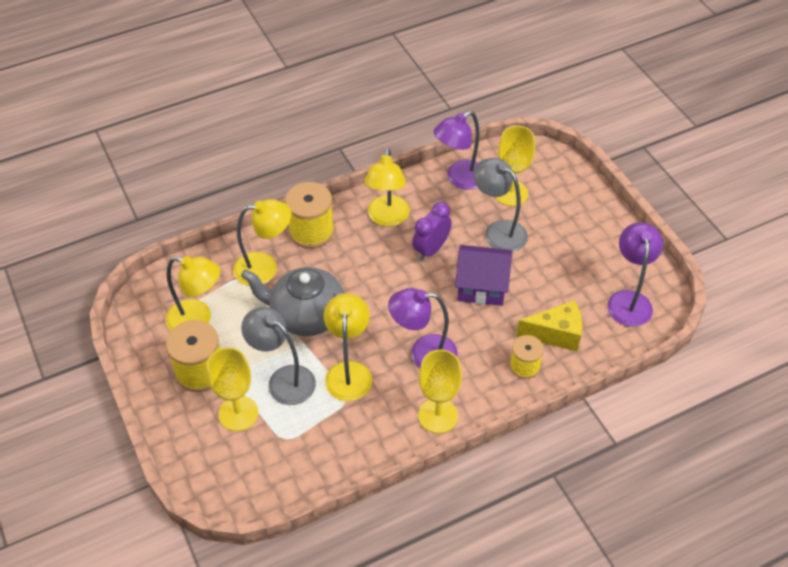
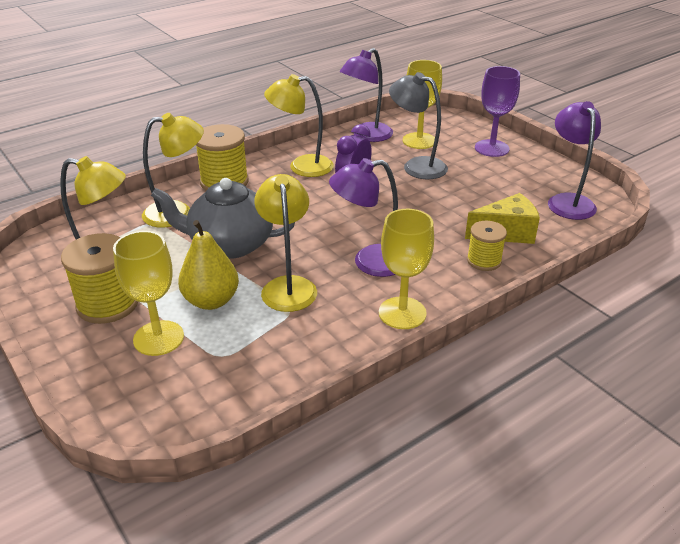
camera: 10 degrees left, 15 degrees down
(283, 379) = (211, 301): grey lamp -> yellow pear
(387, 218) = (301, 166): yellow lamp -> yellow lamp turned 90 degrees clockwise
(481, 286) = (414, 205): purple house -> none
(581, 214) = (491, 148): none -> purple goblet

